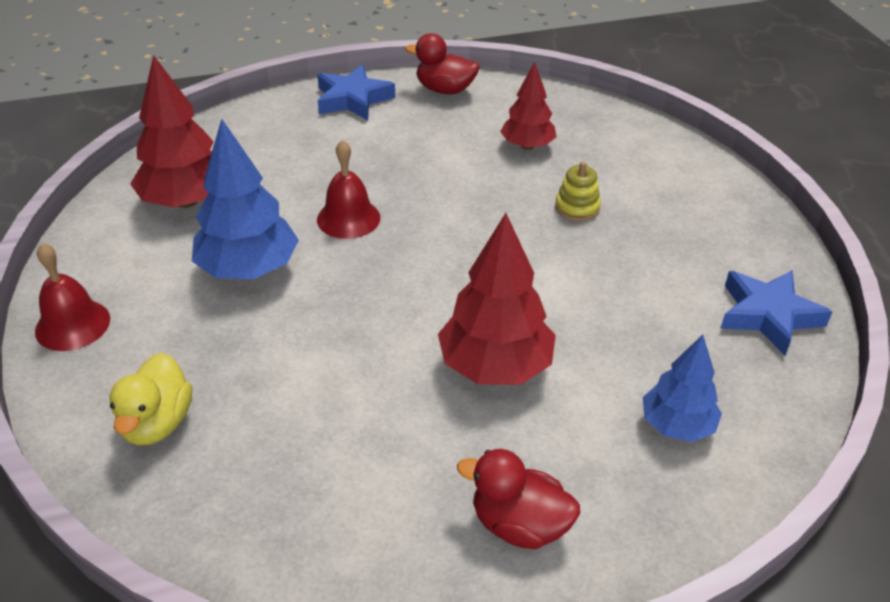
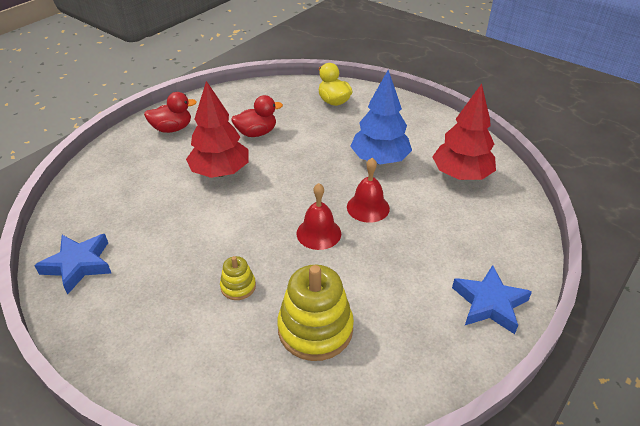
camera: 145 degrees right, 0 degrees up
(72, 325) = (413, 111): red bell -> red bell (318, 233)
(445, 90) = (439, 360): red duck -> red duck (256, 133)
(527, 146) = (315, 329): red tree -> yellow stacking toy
(676, 425) = (119, 185): blue tree -> none

